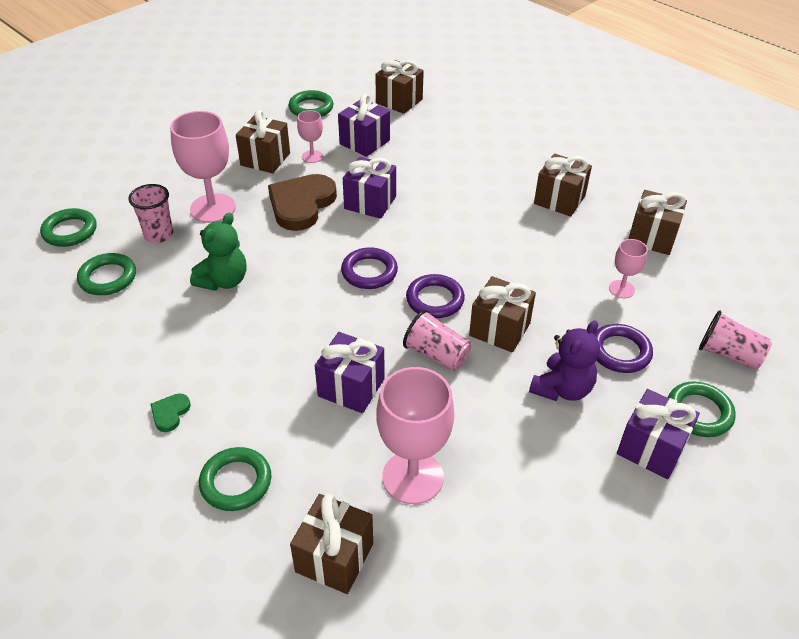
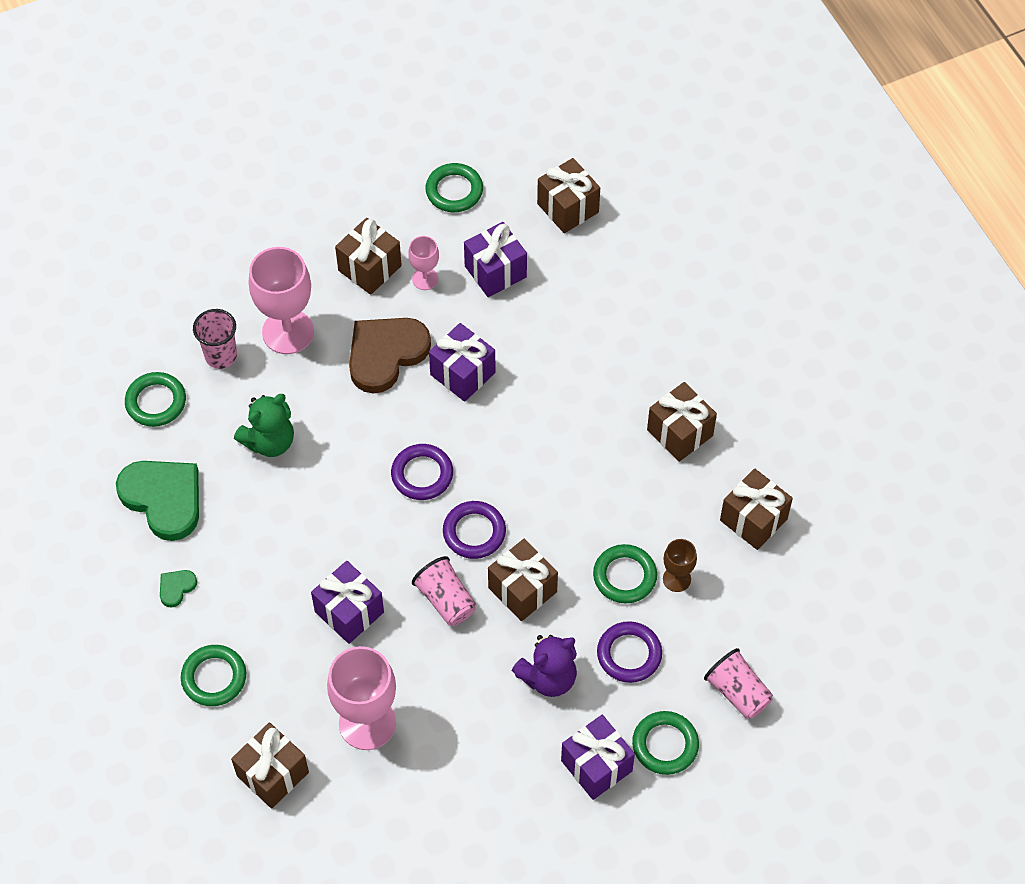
camera: 20 degrees right, 15 degrees up
(70, 231) = (131, 323): green ring -> green ring (624, 576)
(135, 345) = (163, 499): none -> green heart
(621, 289) = (676, 579): pink goblet -> brown goblet

